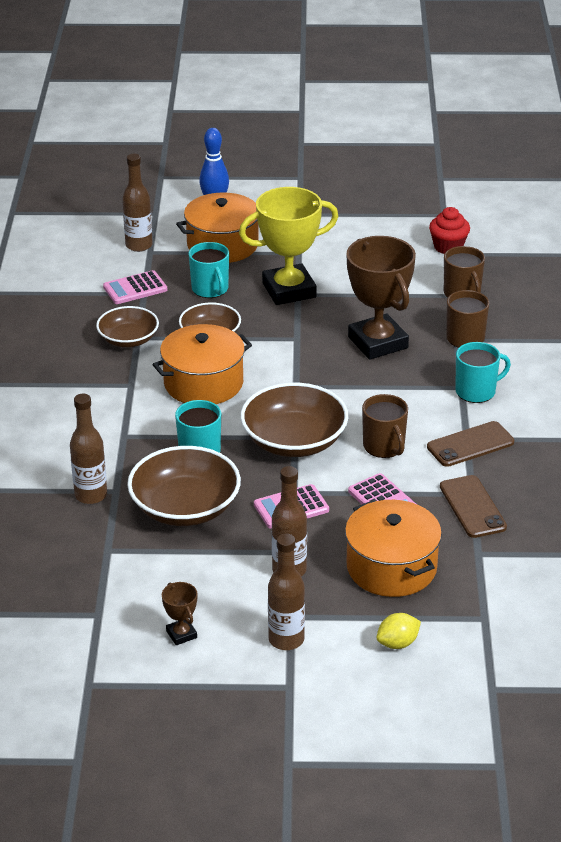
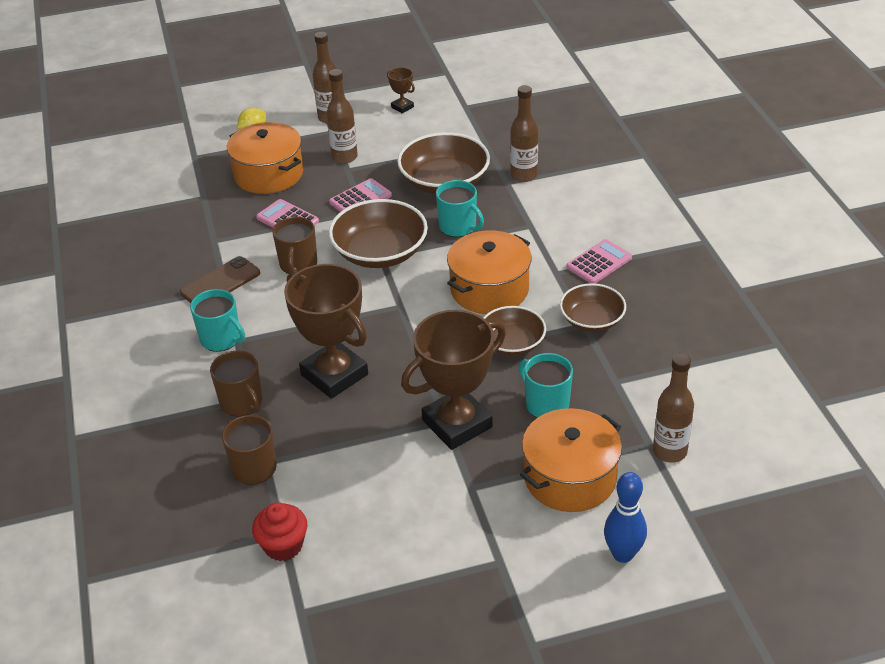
camera: 165 degrees right, 5 degrees up
(135, 288) = (629, 385): pink calculator -> pink calculator (599, 262)
(289, 290) = (457, 424): yellow trophy -> brown trophy
(384, 446) = (298, 264): brown mug -> brown mug turned 135 degrees counterclockwise
(472, 507) = (212, 230): brown phone -> none
(476, 391) = (221, 339): turquoise mug -> turquoise mug turned 105 degrees counterclockwise

